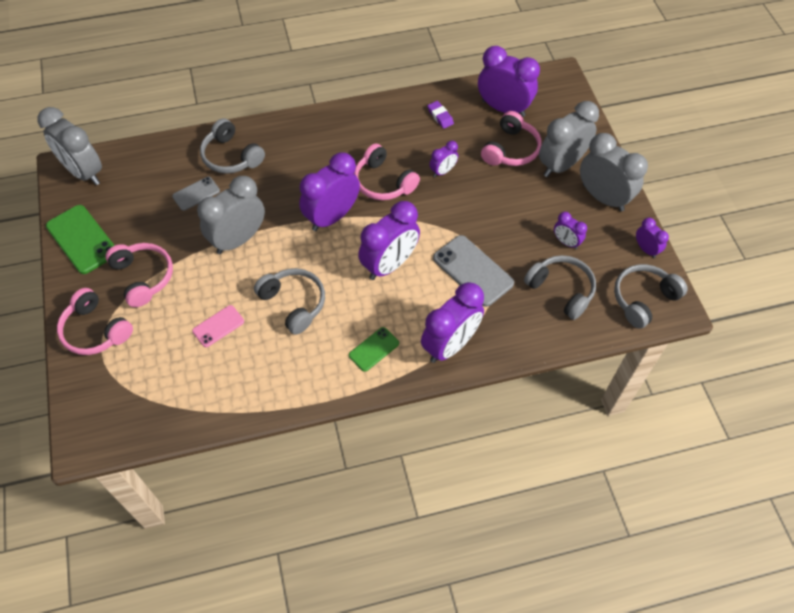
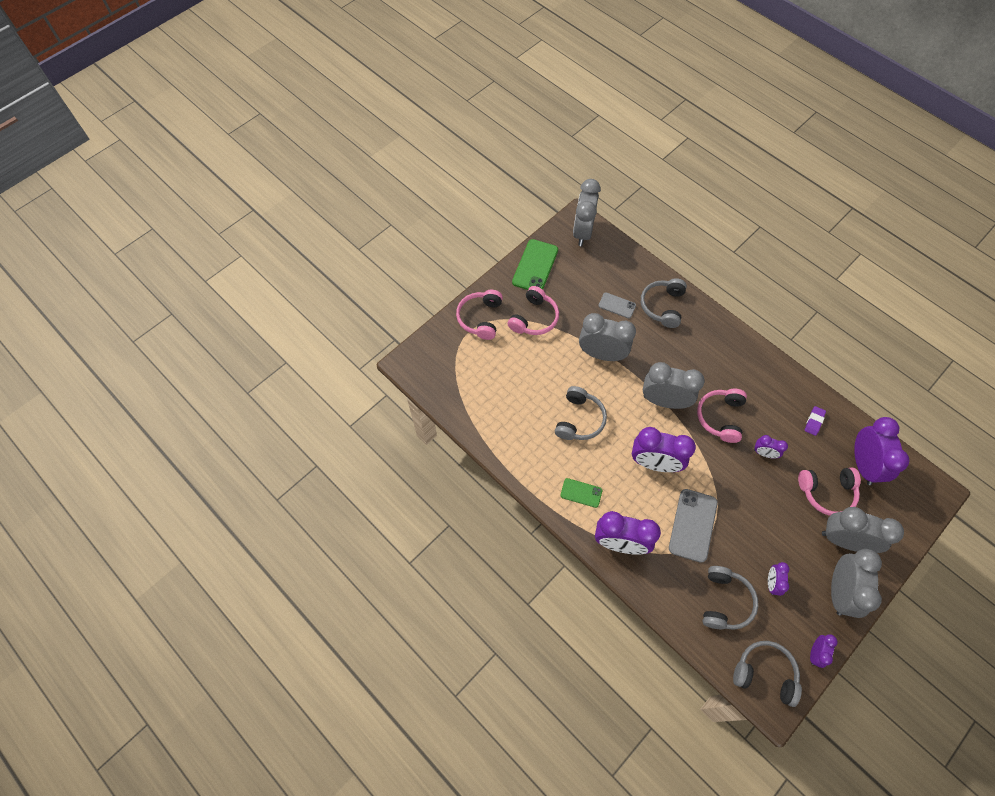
camera: 60 degrees right, 5 degrees up
(218, 326) = (531, 385): pink phone -> none
(331, 217) = (664, 401): purple clock -> grey clock

